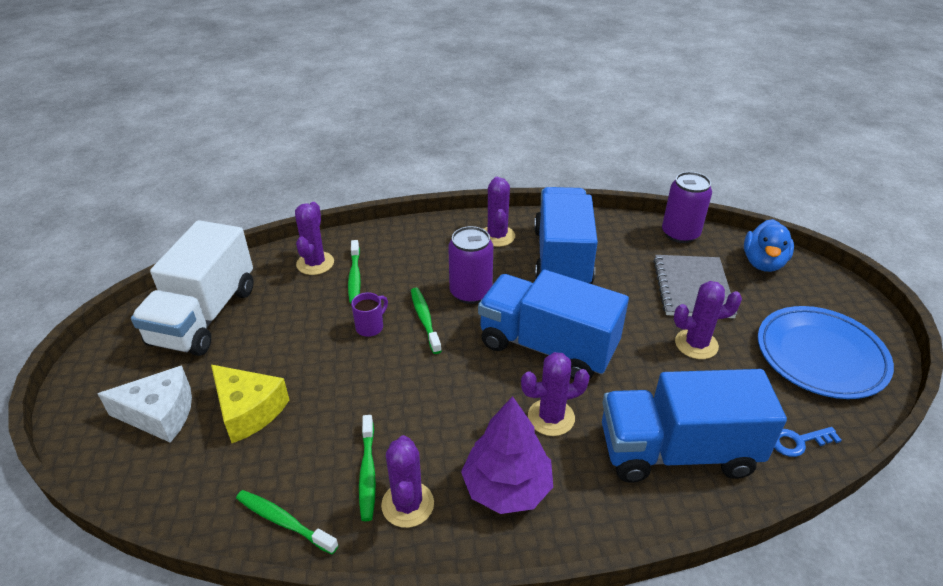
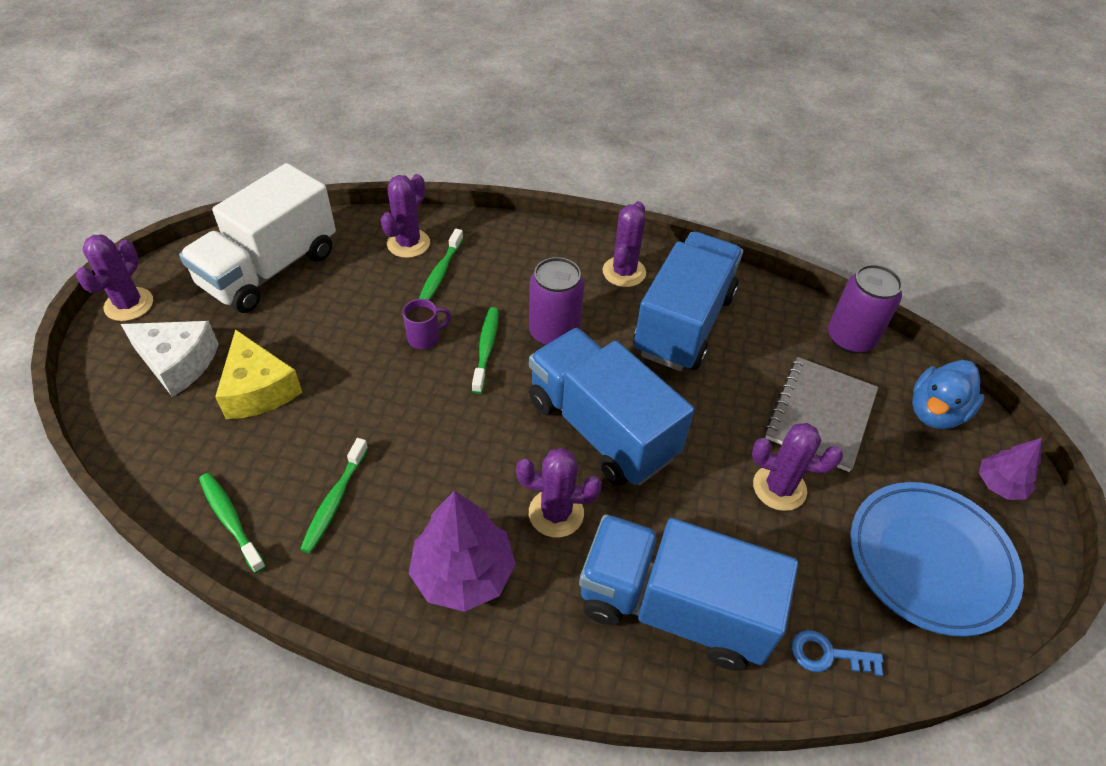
camera: 20 degrees right, 10 degrees up
(407, 504) = (354, 551): purple cactus -> purple cactus (129, 304)
(830, 294) = (999, 485): none -> purple tree

